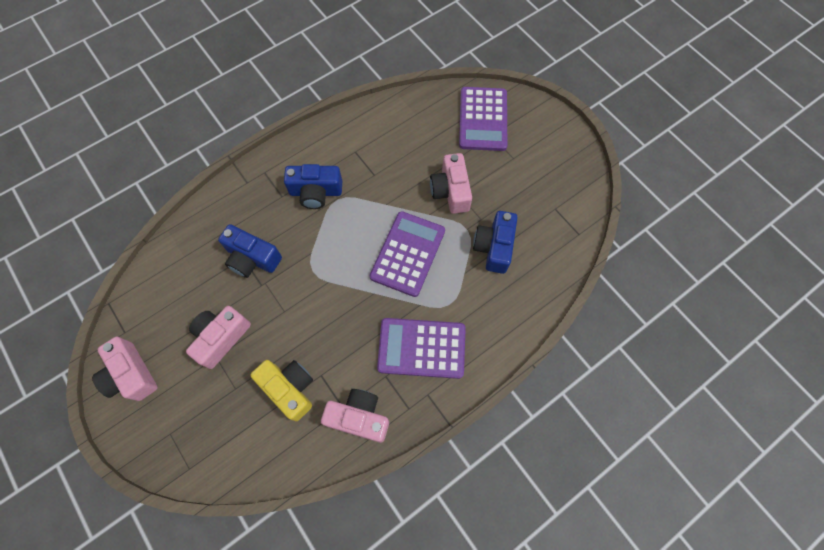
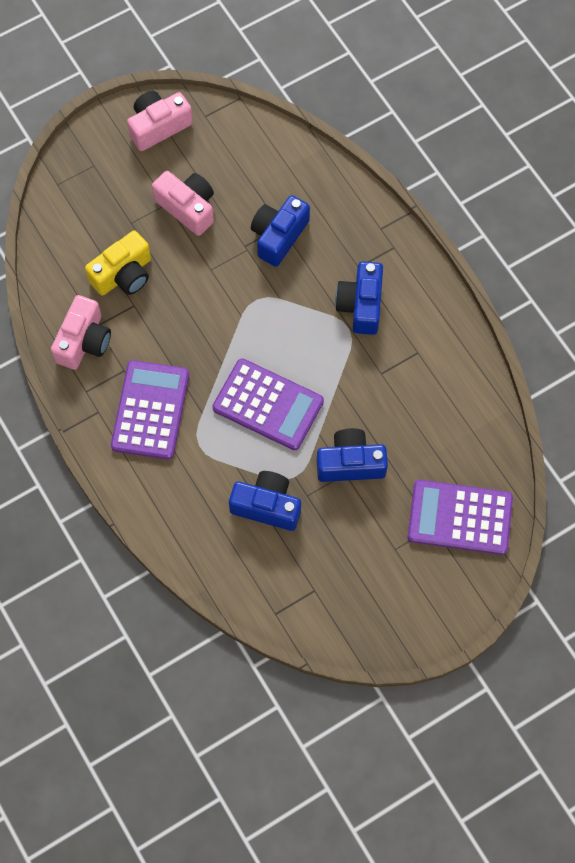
camera: 95 degrees right, 0 degrees up
(451, 191) = (350, 463): pink camera -> blue camera

